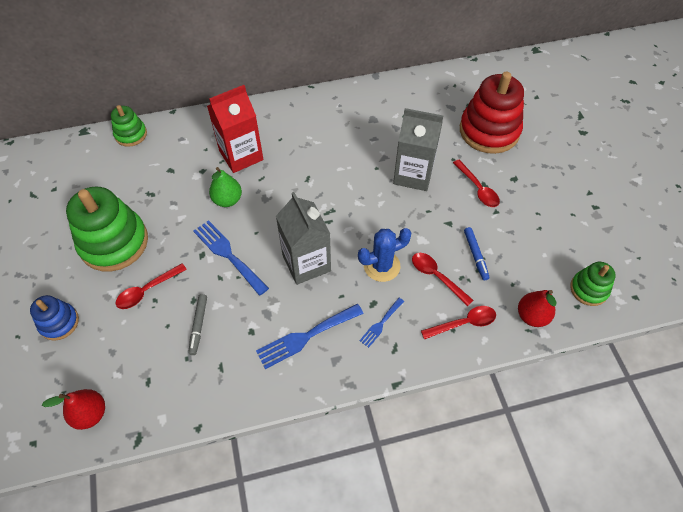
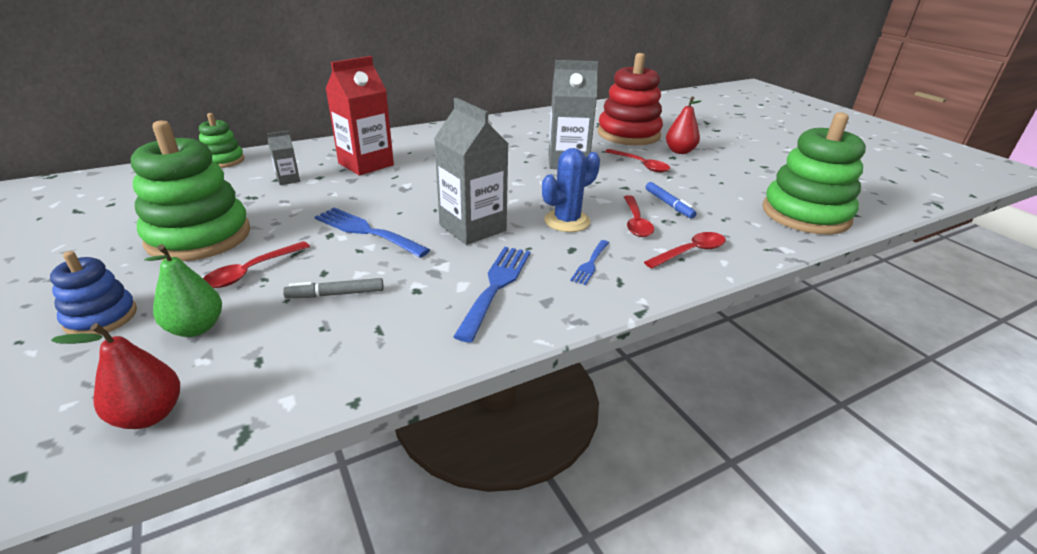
camera: 15 degrees left, 25 degrees down
(178, 172) = (288, 180): none -> grey carton
(198, 326) = (335, 294): grey marker -> grey marker turned 90 degrees clockwise
(227, 200) = (356, 193): green pear -> green pear (196, 328)
(306, 337) = (496, 286): blue fork -> blue fork turned 150 degrees clockwise
(436, 277) = (636, 222): red spoon -> red spoon turned 120 degrees counterclockwise
(532, 316) = (762, 238): red pear -> red pear (679, 151)
(589, 289) = (805, 214): green stacking toy -> green stacking toy, size x1.90

